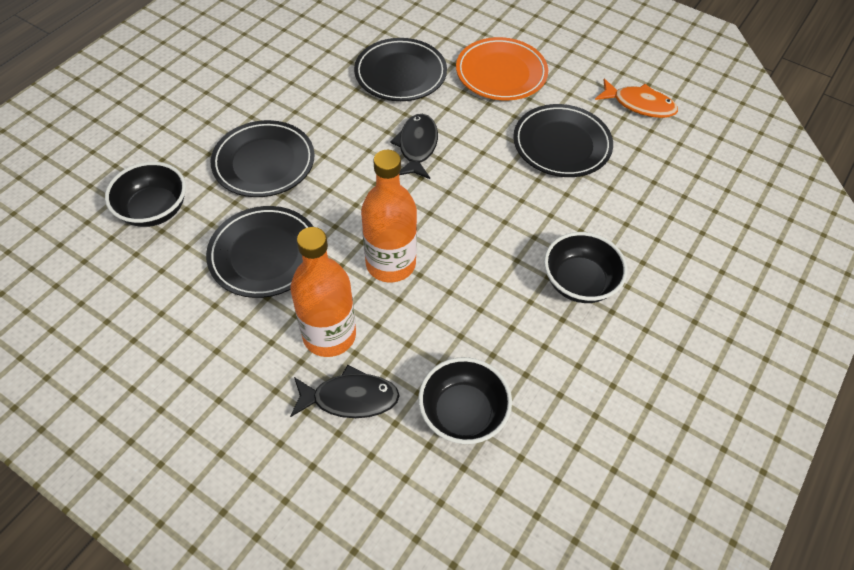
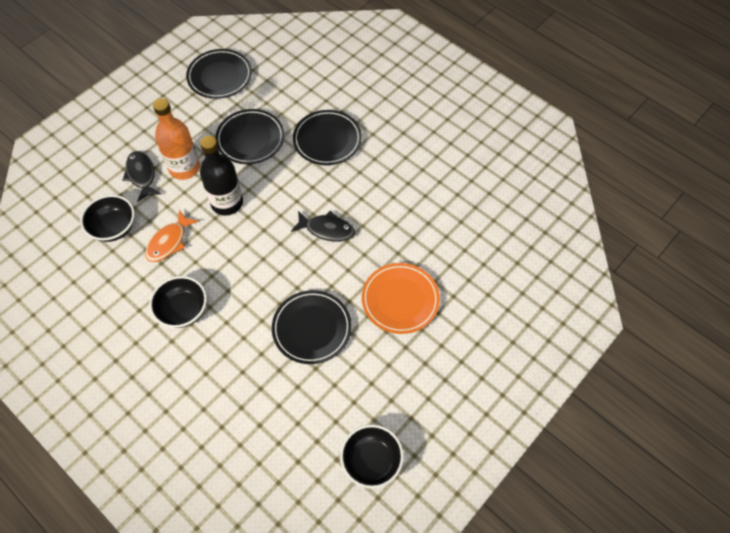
camera: 100 degrees right, 5 degrees up
(154, 210) = (298, 86): black bowl -> black bowl (371, 461)
(350, 398) = (141, 175): black fish -> black fish turned 150 degrees clockwise
(390, 264) = (227, 203): orange bottle -> black bottle
(400, 74) = (407, 227): black plate -> black plate (220, 76)
(639, 105) = (348, 403): orange fish -> orange fish (169, 242)

